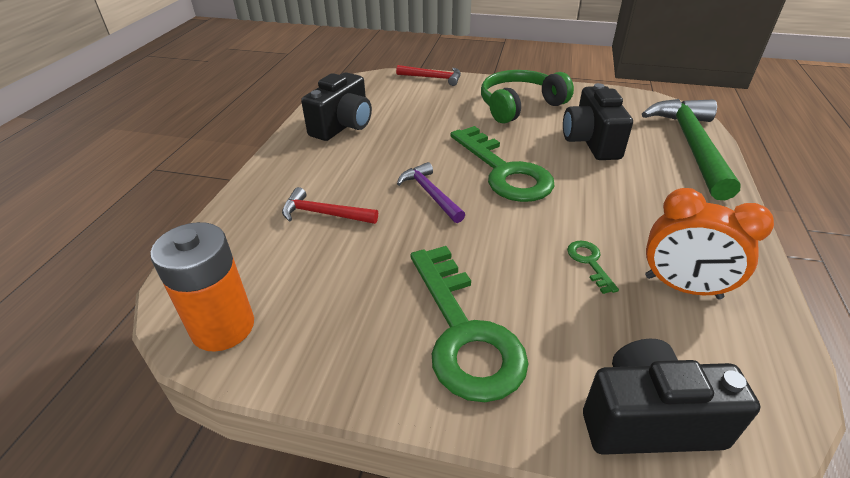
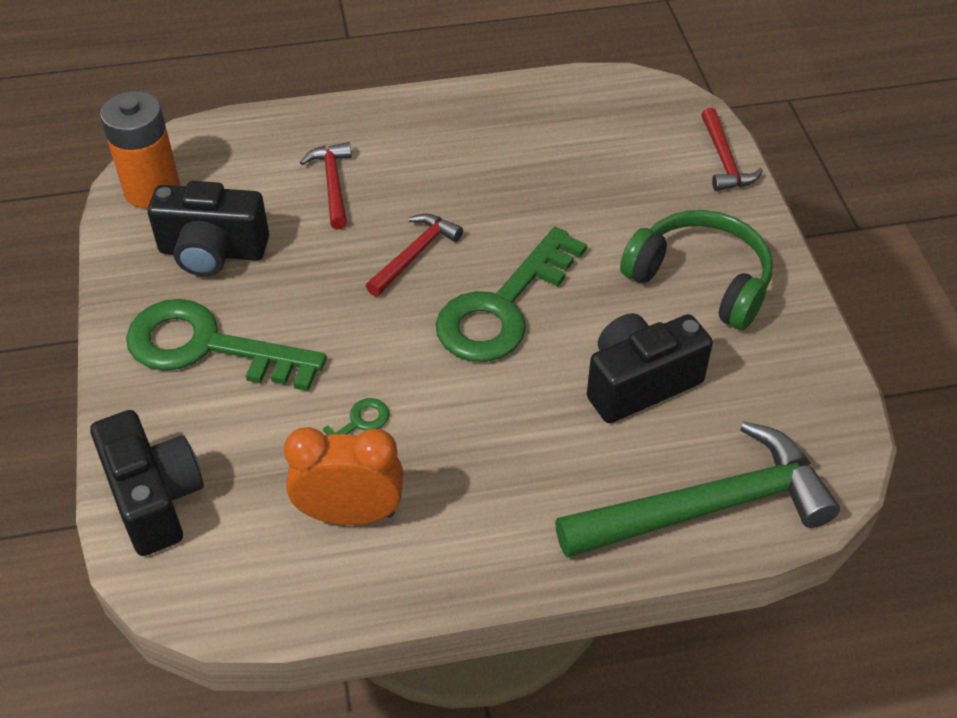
camera: 65 degrees right, 10 degrees up
(343, 126) = (519, 125): black camera -> black camera (212, 252)
(430, 194) = (415, 254): purple hammer -> red hammer
(464, 332) = (208, 347): green key -> green key turned 60 degrees clockwise
(682, 287) = (350, 514): orange clock -> orange clock turned 90 degrees clockwise

